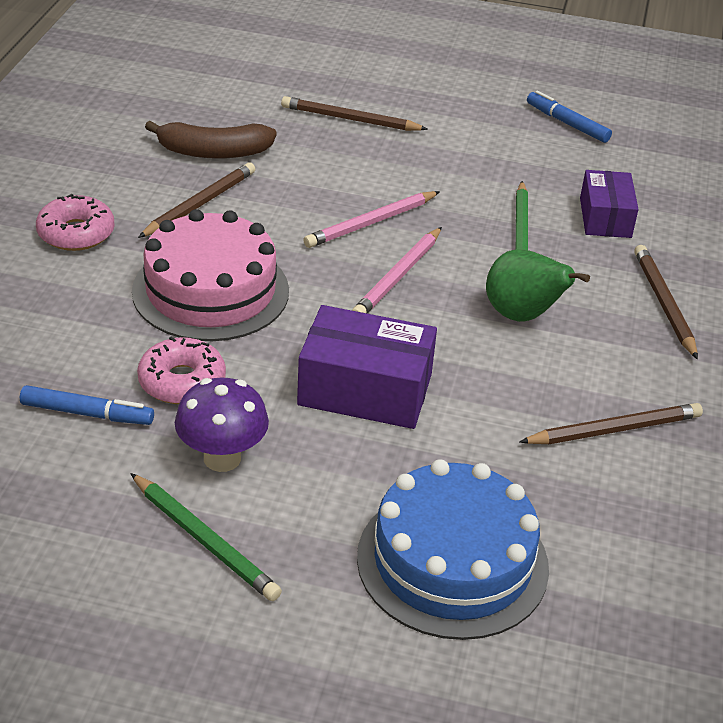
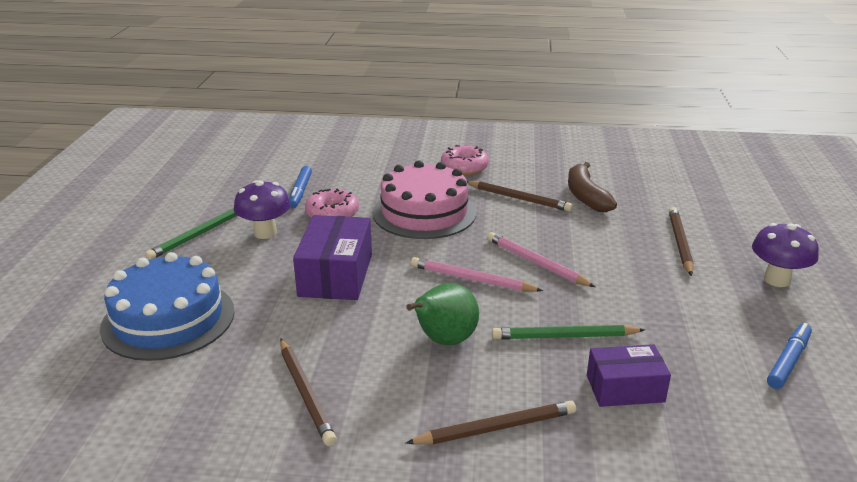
camera: 85 degrees right, 10 degrees down
(436, 87) = (777, 280): none -> purple mushroom

